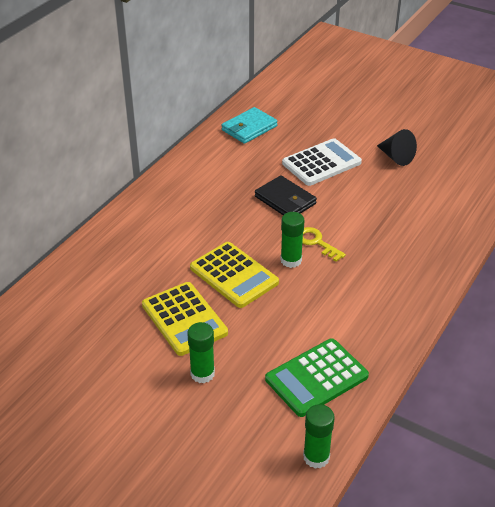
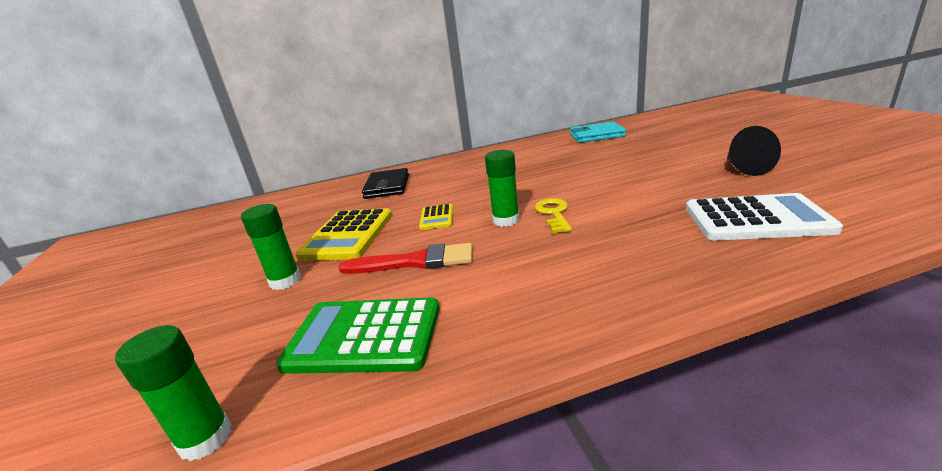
camera: 45 degrees right, 15 degrees down
(234, 275) = (437, 217): yellow calculator -> yellow calculator, size x0.51
(274, 320) = (414, 262): none -> red brush
(285, 200) = (565, 179): black wallet -> black wallet (387, 187)
(321, 163) = (641, 161): white calculator -> white calculator (756, 219)

